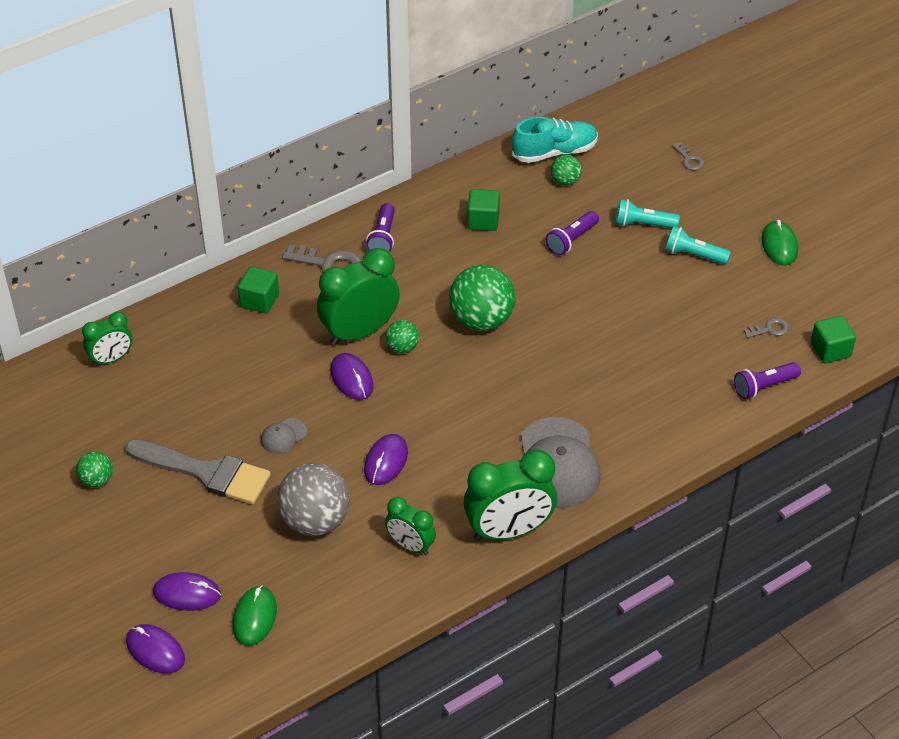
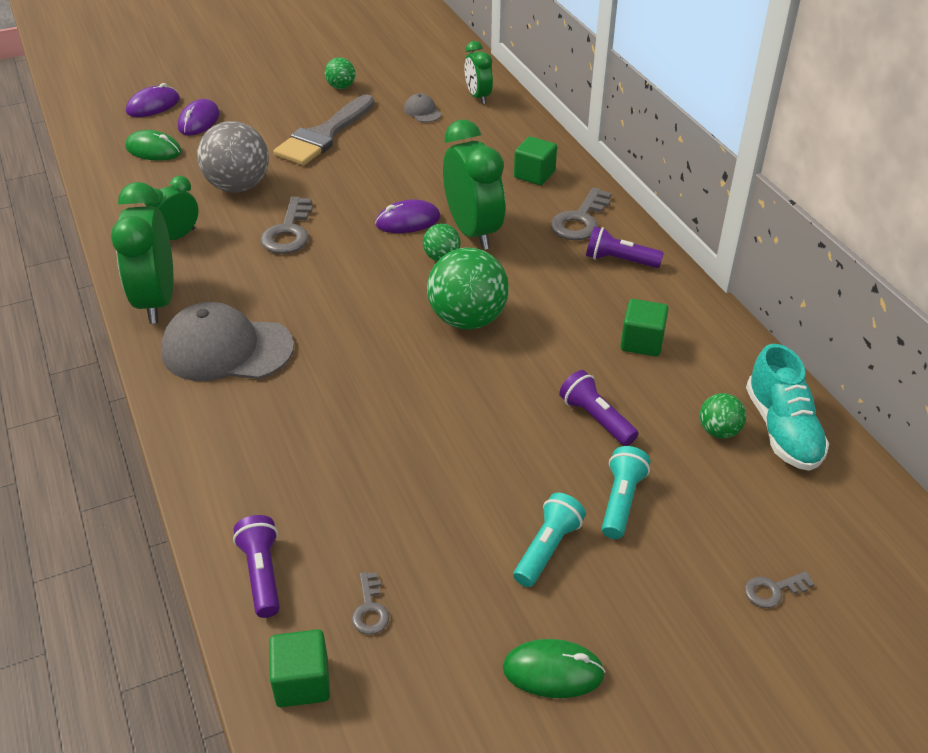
camera: 100 degrees right, 5 degrees down
(283, 436) = (348, 176): grey cap -> grey cap (422, 111)
(386, 461) = (288, 232): purple mouse -> grey key

